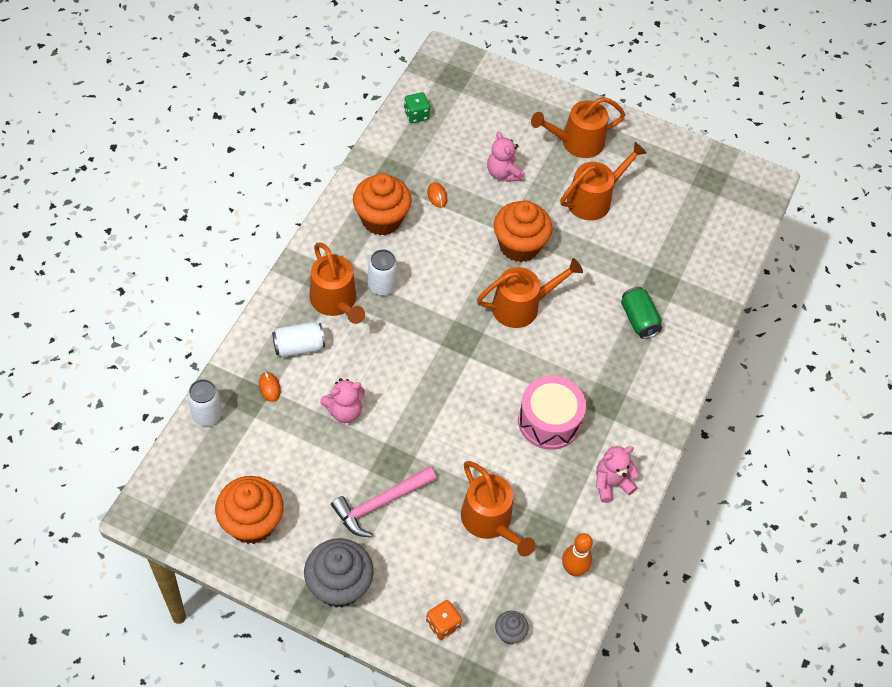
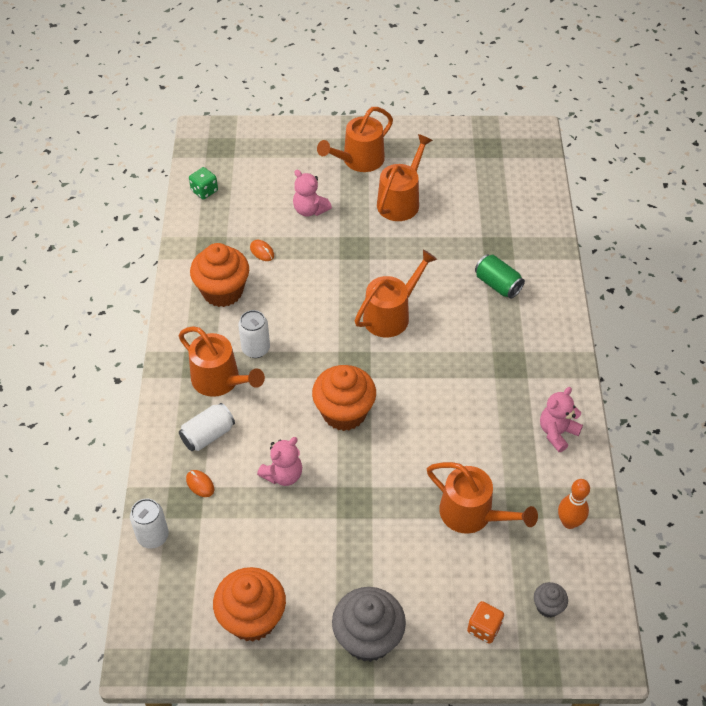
camera: 20 degrees left, 5 degrees down
(380, 504) = (364, 544): pink hammer -> none
(519, 246) = (359, 265): orange cupcake -> orange cupcake (344, 412)
(549, 421) = (472, 403): pink drum -> none

